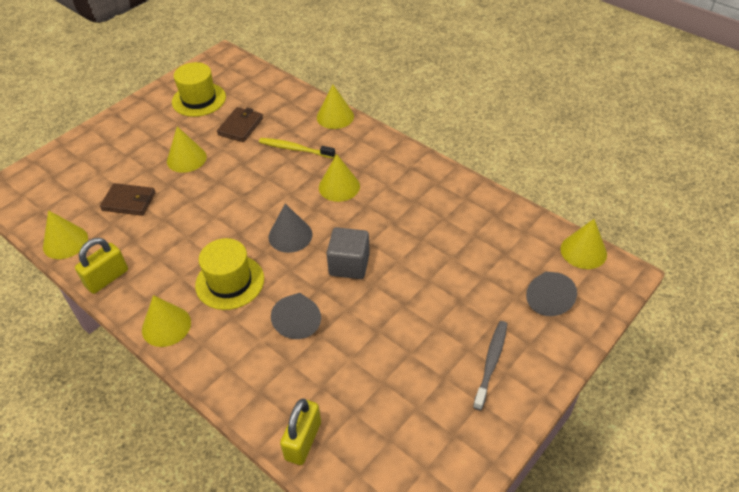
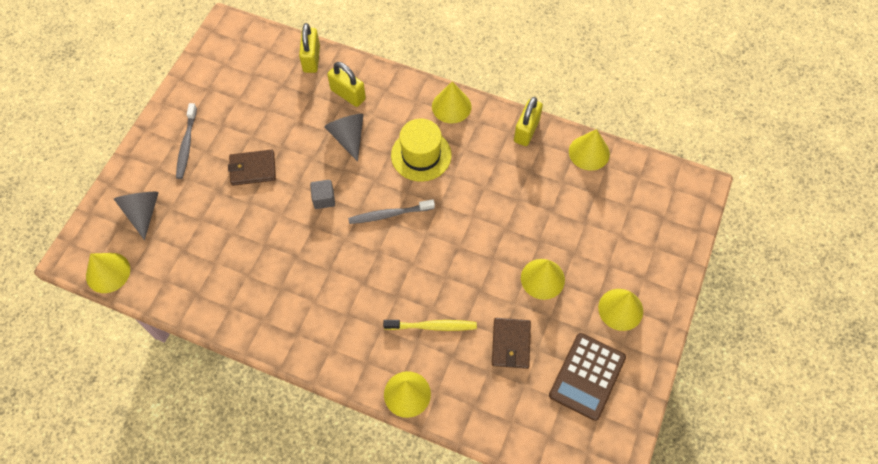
camera: 160 degrees right, 15 degrees up
(129, 201) = (564, 209): brown wallet -> brown wallet (253, 169)
(199, 99) = (587, 376): yellow hat -> brown calculator
(276, 374) = (348, 94): none -> yellow padlock
(290, 235) = (389, 214): grey cone -> grey toothbrush
(339, 186) = (364, 286): yellow cone -> yellow cone (620, 309)
(349, 265) = (324, 199): grey cube -> grey cube, size x0.63

